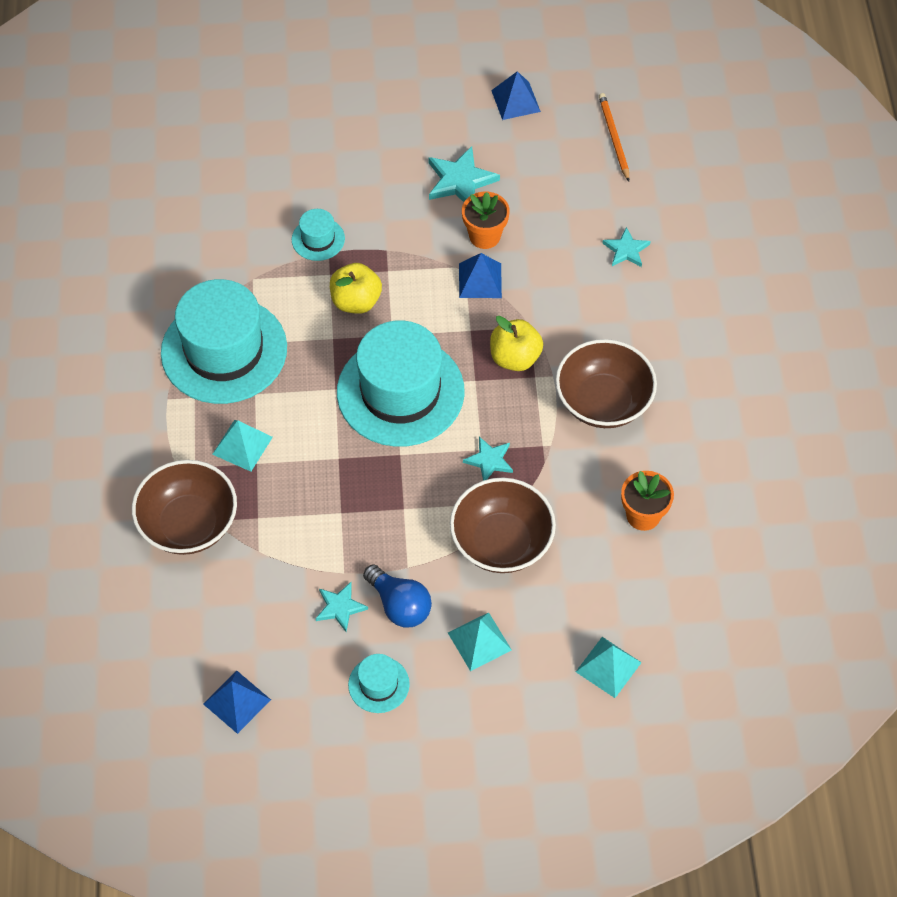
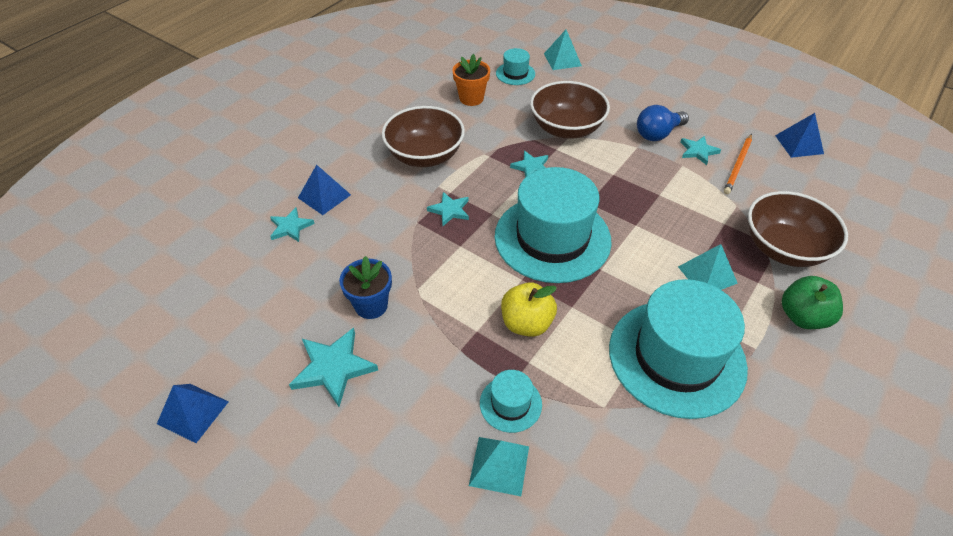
camera: 140 degrees left, 10 degrees down
(142, 455) = (802, 317): none -> green apple
(378, 684) = (700, 110): turquoise hat -> turquoise hat (515, 74)
(399, 605) = (657, 134): blue light bulb -> blue light bulb turned 120 degrees counterclockwise
(479, 641) = (623, 99): turquoise pyramid -> turquoise pyramid (499, 465)
(480, 280) = (414, 275): blue pyramid -> blue pyramid (324, 196)
(484, 236) = (371, 305): orange flower pot -> blue flower pot
(515, 358) = (449, 210): yellow apple -> turquoise star
(613, 137) = (176, 314): orange pencil -> orange pencil (738, 165)

